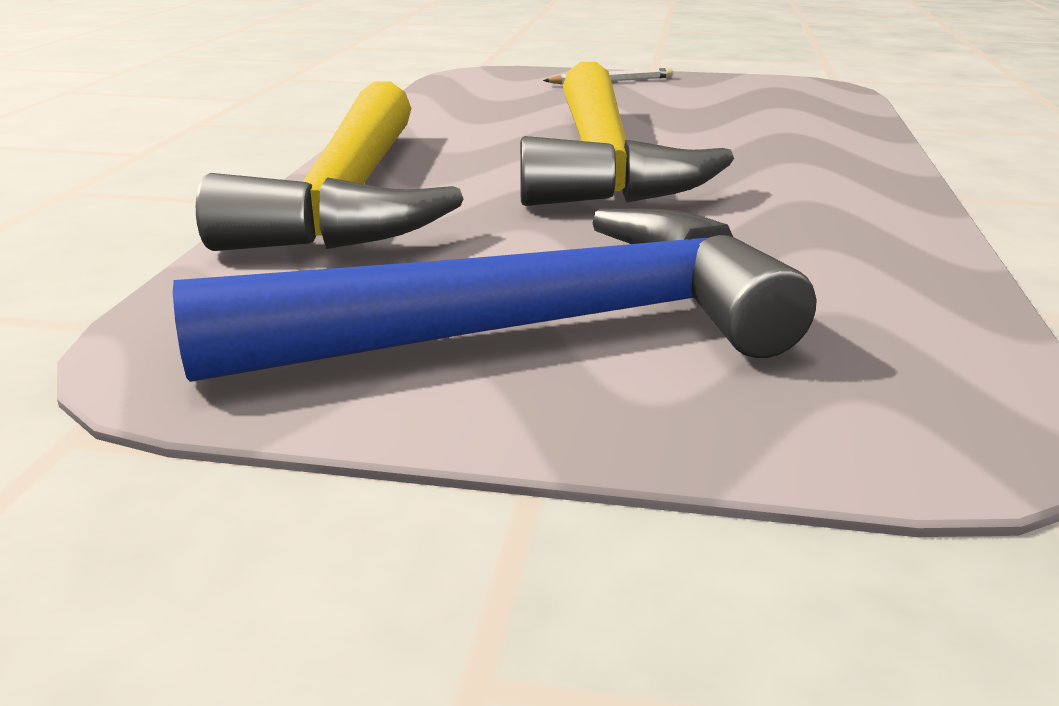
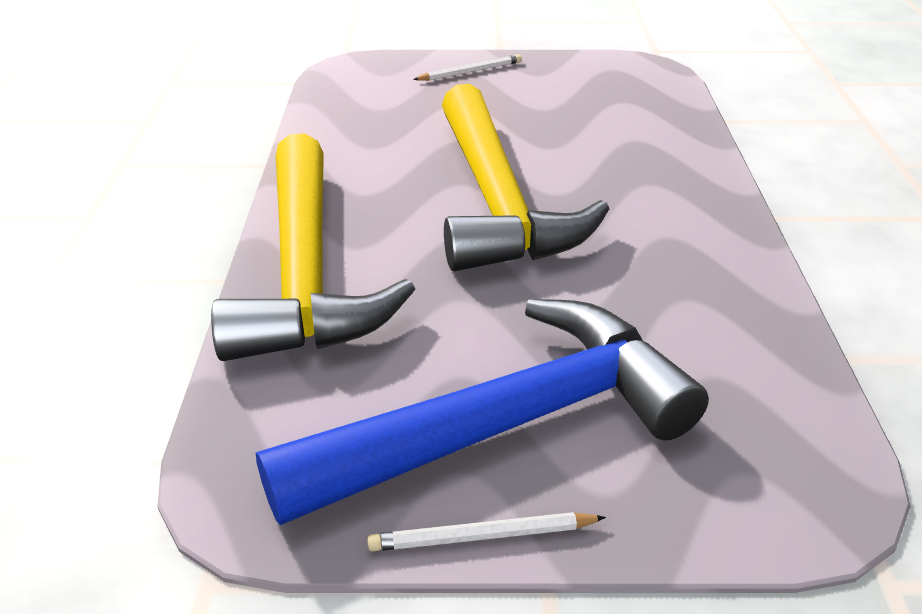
camera: 10 degrees left, 10 degrees up
(455, 423) = (482, 536): none -> white pencil

